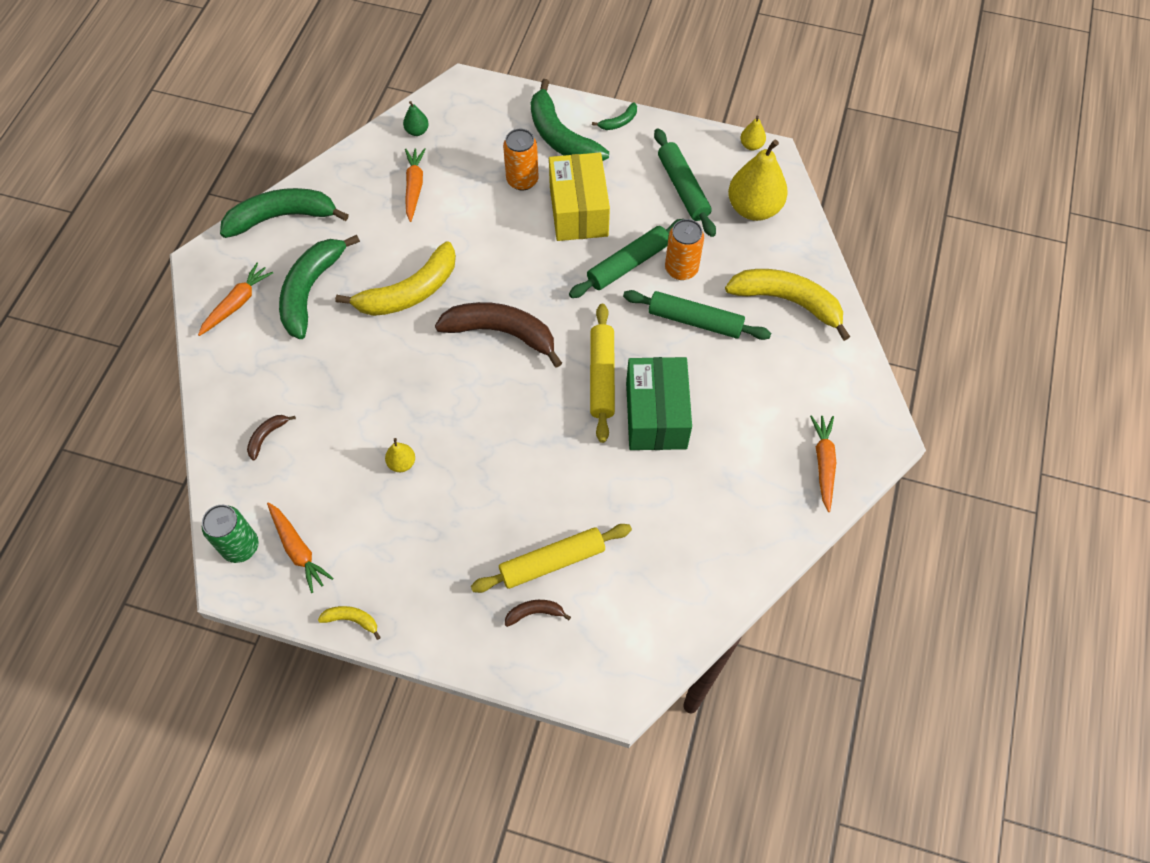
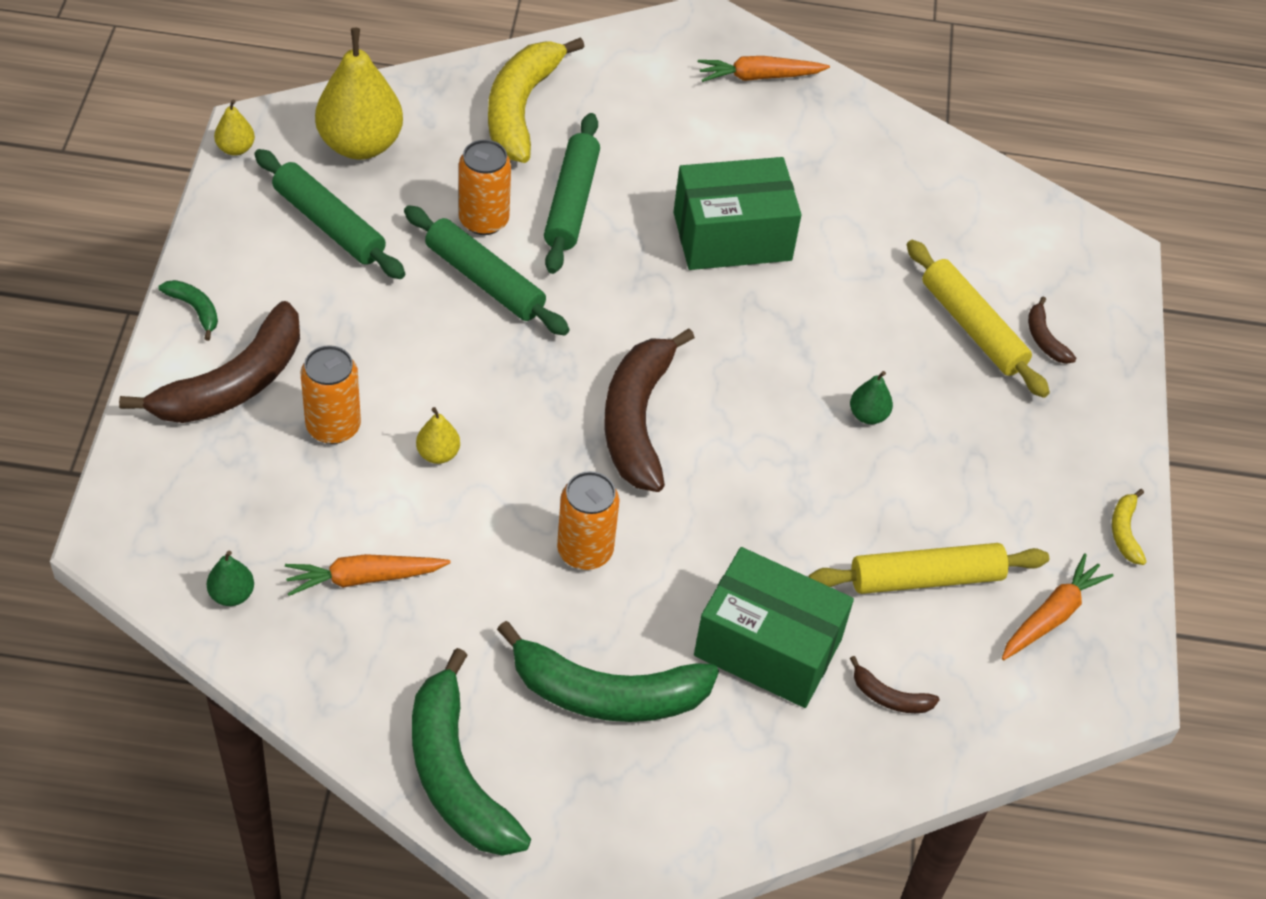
camera: 105 degrees left, 10 degrees down
(237, 303) = (654, 803): orange carrot -> none
(240, 546) = (1071, 690): green can -> none
(319, 376) = (768, 647): none -> green box
(402, 463) = (883, 512): yellow pear -> yellow pear (438, 454)
(409, 292) = (585, 551): yellow banana -> orange can
(483, 471) = (868, 415): none -> green pear
(560, 137) = (233, 384): green banana -> brown banana
(578, 211) = (390, 347): yellow box -> none
(602, 376) = (685, 297): yellow rolling pin -> yellow rolling pin (925, 578)
(683, 188) = (329, 224): green rolling pin -> green rolling pin turned 75 degrees clockwise

